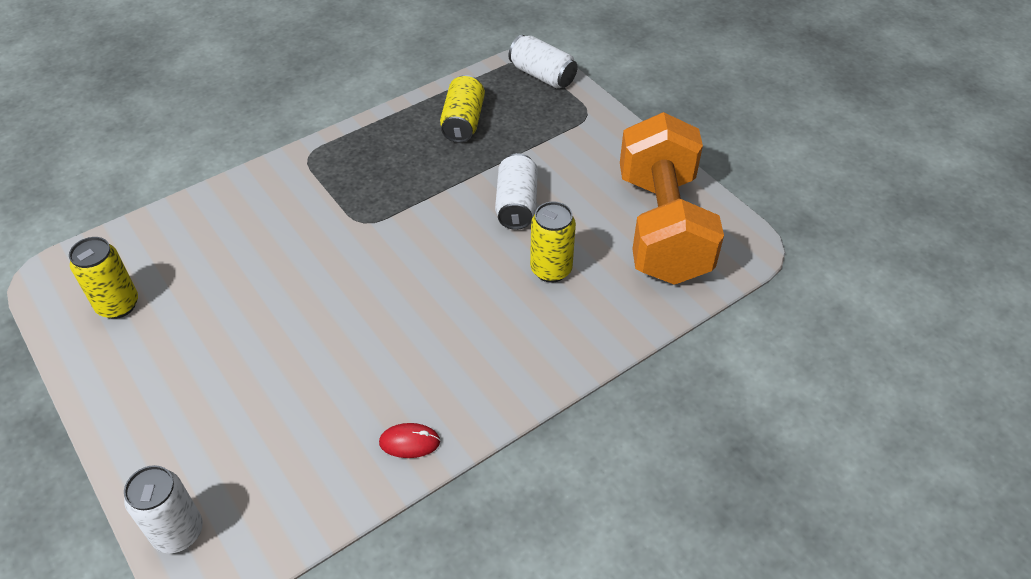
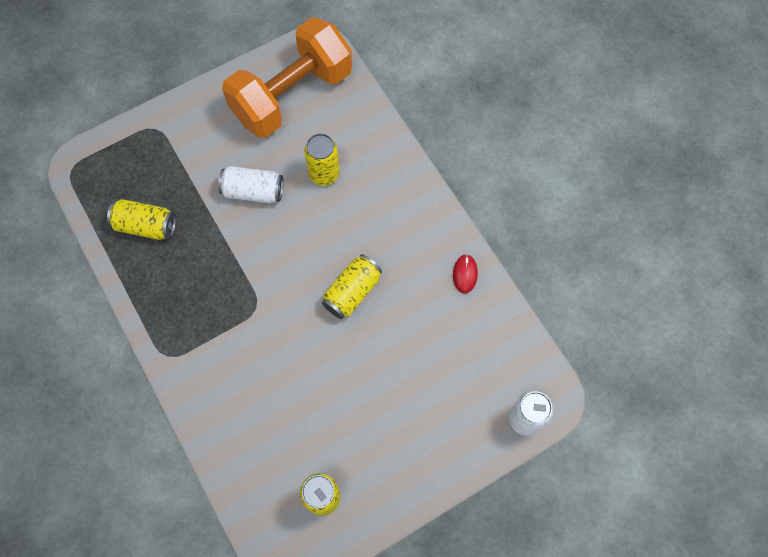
camera: 85 degrees left, 20 degrees up
(382, 312) = (352, 292): none -> yellow can
(542, 75) = (95, 157): white can -> none
(662, 227) = (292, 95): orange dumbbell -> orange dumbbell turned 45 degrees counterclockwise

